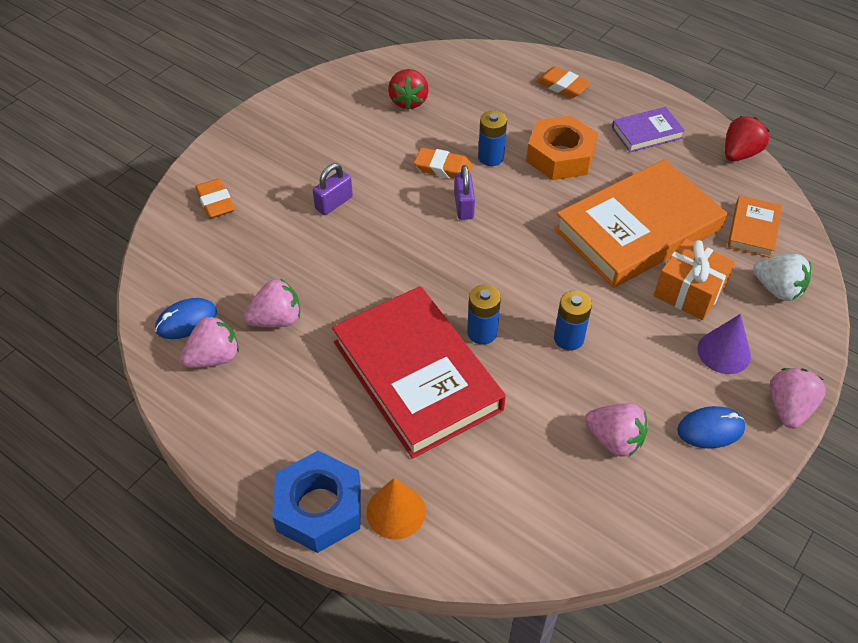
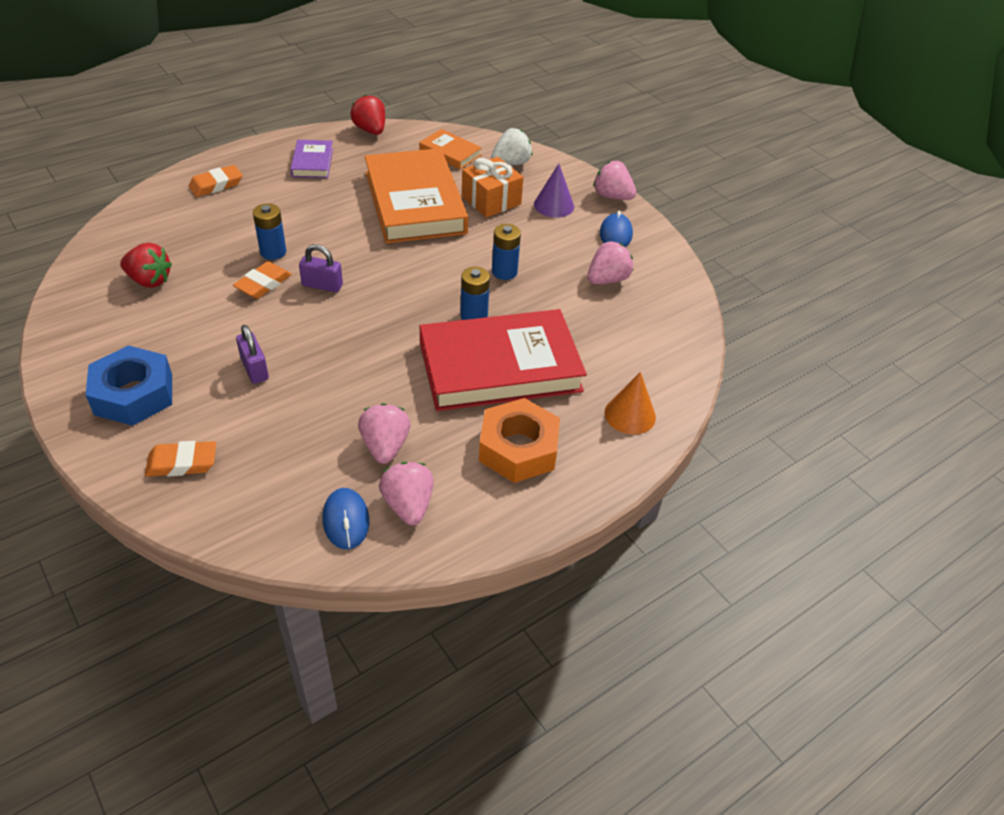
camera: 75 degrees left, 5 degrees down
(319, 508) = (611, 463): blue nut -> blue nut (134, 394)
(560, 156) = (303, 214): orange nut -> orange nut (518, 449)

